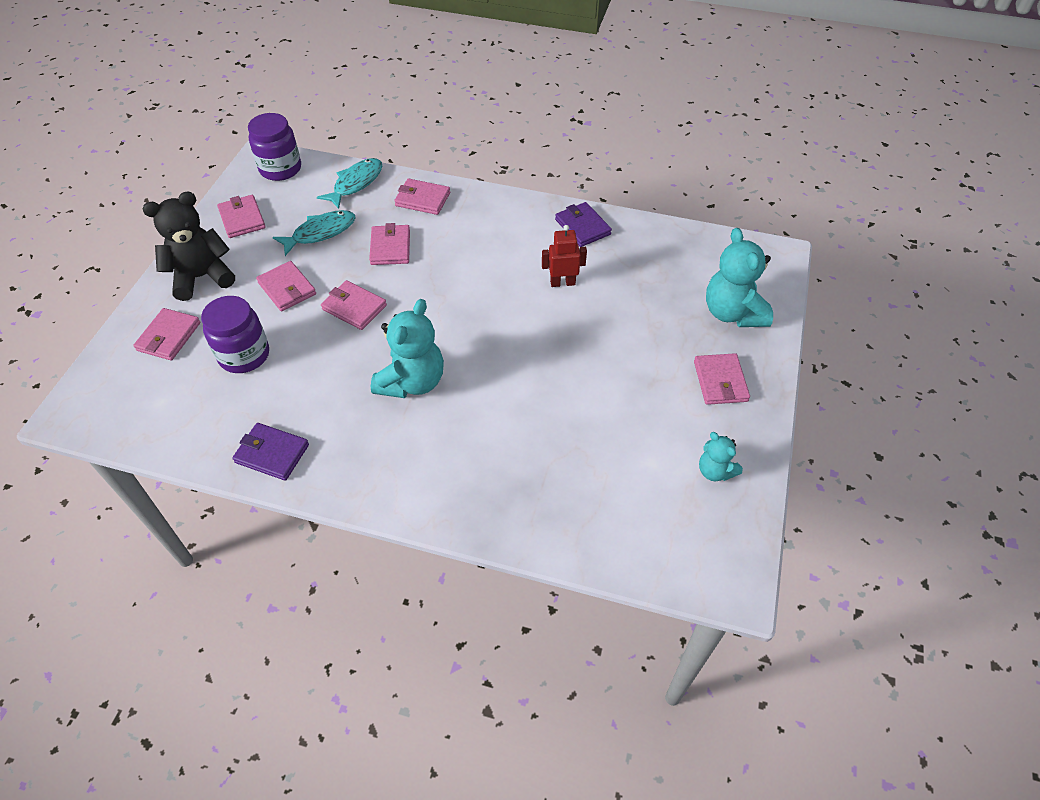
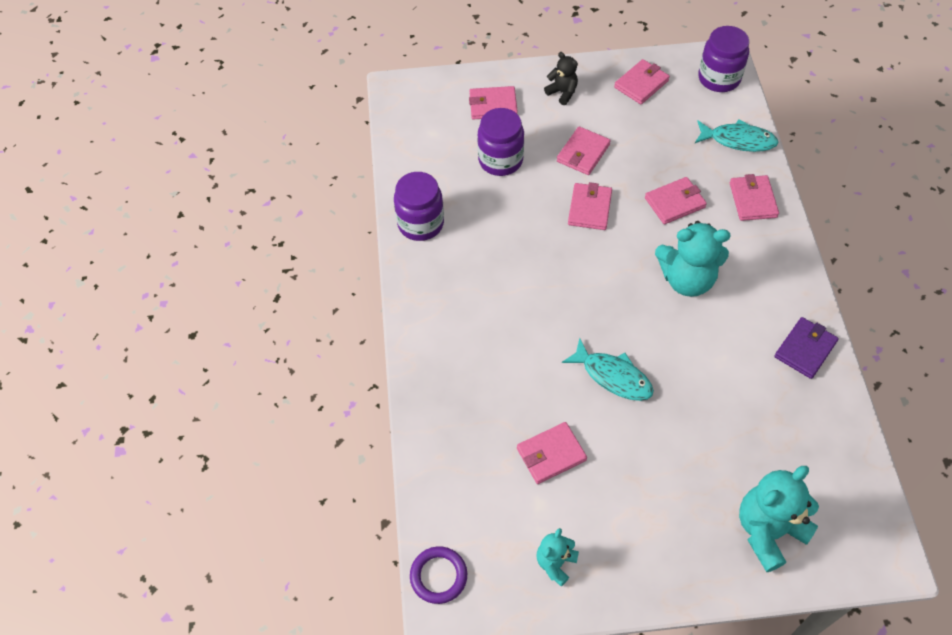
camera: 70 degrees right, 5 degrees up
(202, 277) = (562, 93): black teddy bear -> black teddy bear, size x0.54
(272, 453) = (420, 223): purple wallet -> purple jar
(320, 233) = (660, 144): turquoise fish -> turquoise fish (613, 376)
(412, 382) = (533, 285): turquoise teddy bear -> turquoise teddy bear (687, 279)
(562, 283) = (715, 358): red robot -> none
(698, 577) = (438, 576): none -> purple ring
(720, 381) = (666, 541): pink wallet -> pink wallet (551, 454)

